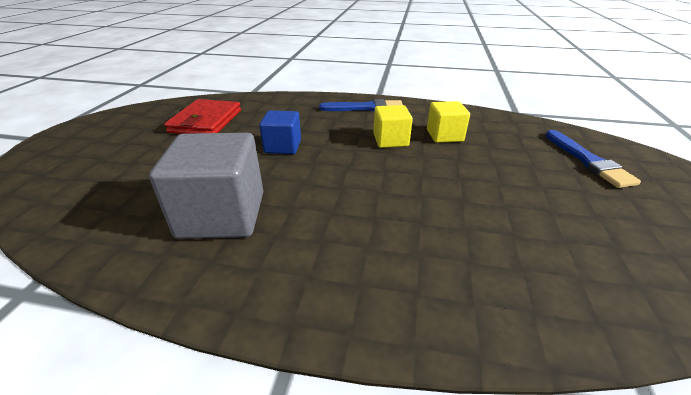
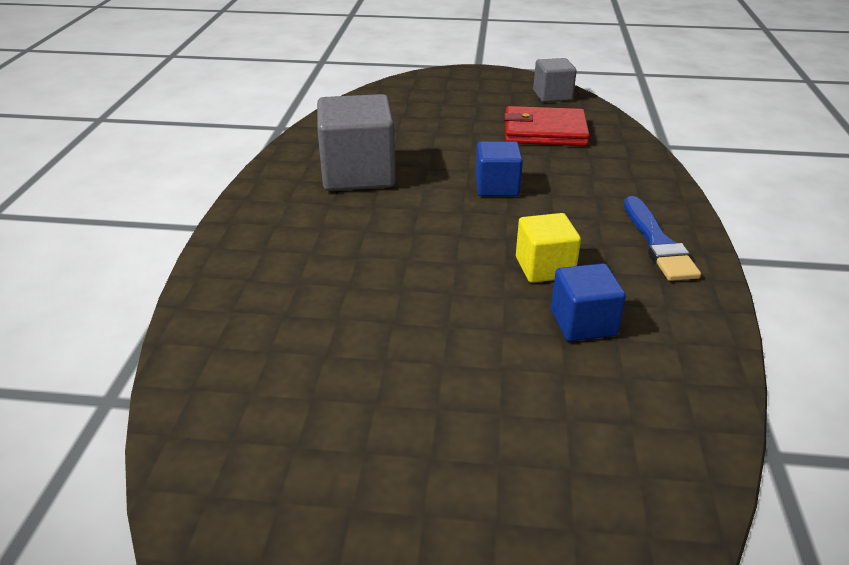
camera: 85 degrees right, 0 degrees up
(146, 112) = (552, 95): none -> grey cube
(444, 135) = (583, 323): yellow cube -> blue cube
(588, 161) = (543, 501): blue brush -> none

